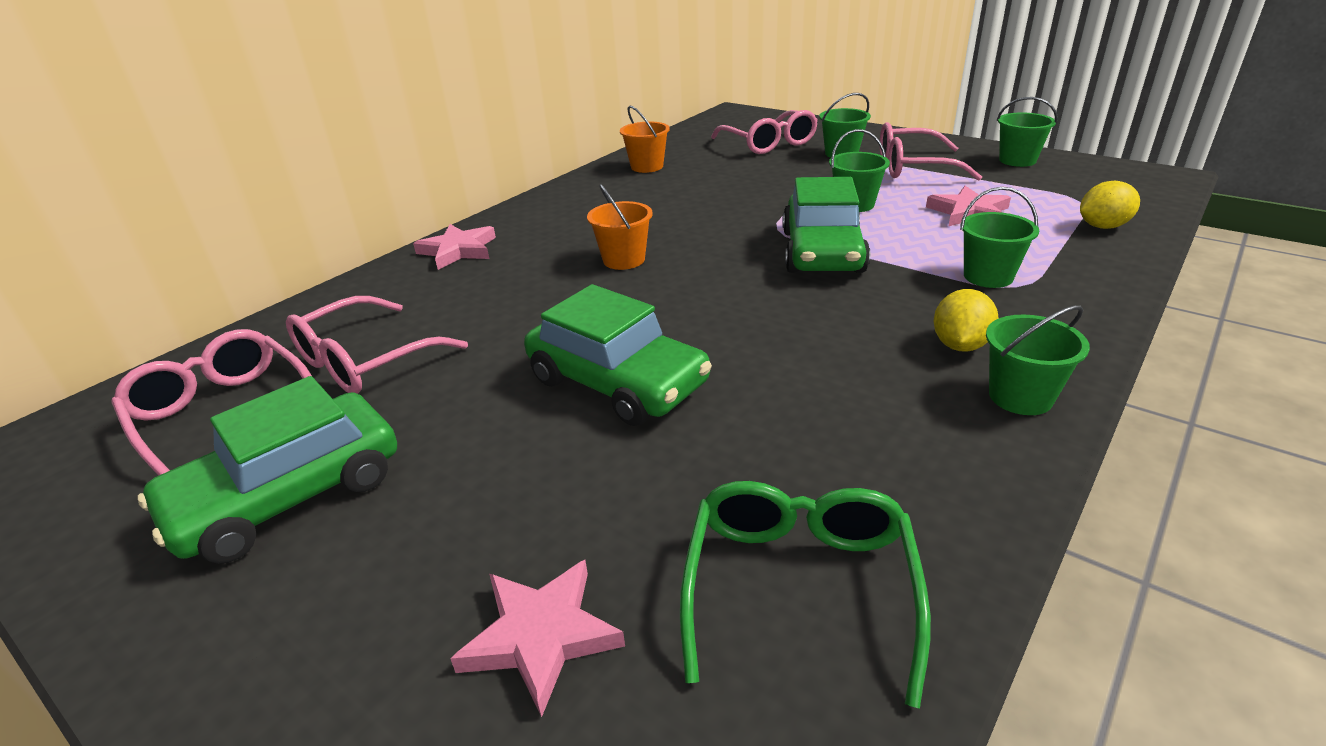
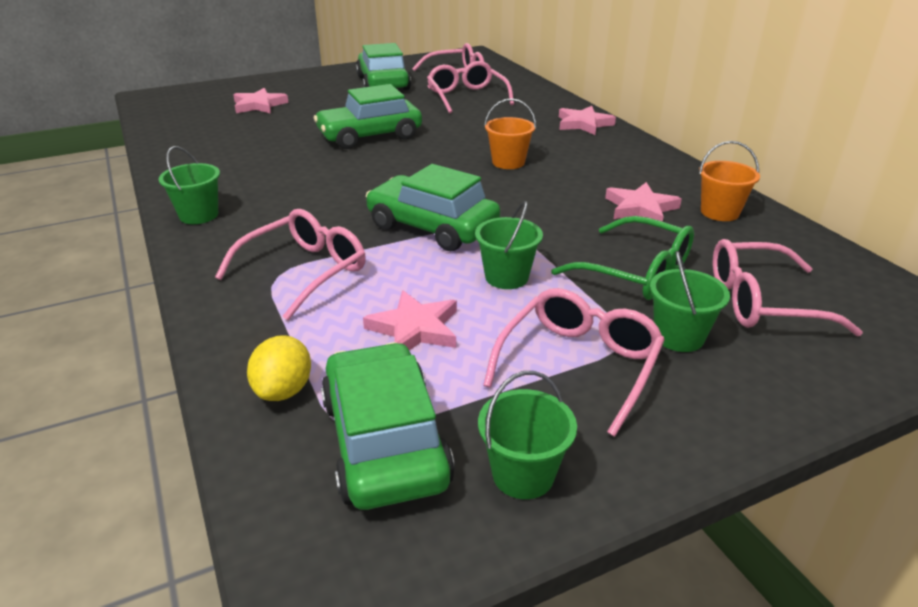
camera: 115 degrees right, 0 degrees up
(671, 189) = (640, 208): none -> pink star
(799, 587) = (208, 137): green glasses -> green glasses (636, 272)
(960, 345) = (258, 221): yellow lemon -> none
(988, 276) = (304, 271): green bucket -> pink glasses
(1068, 190) = (384, 441): none -> green car

